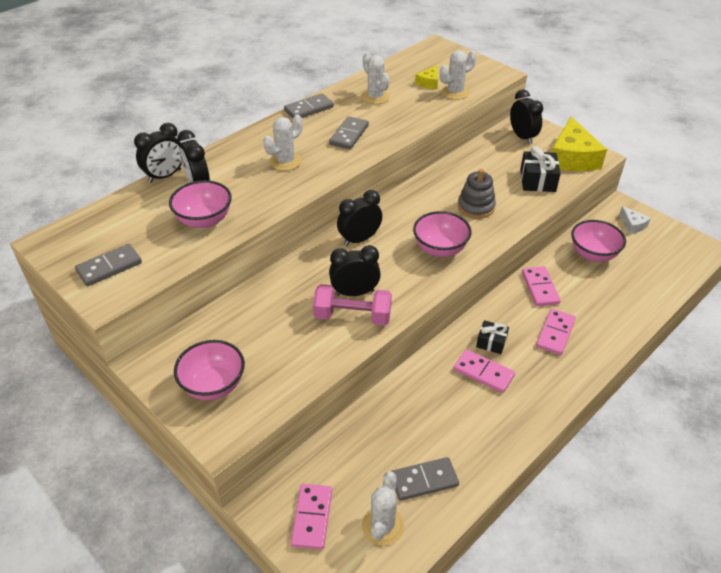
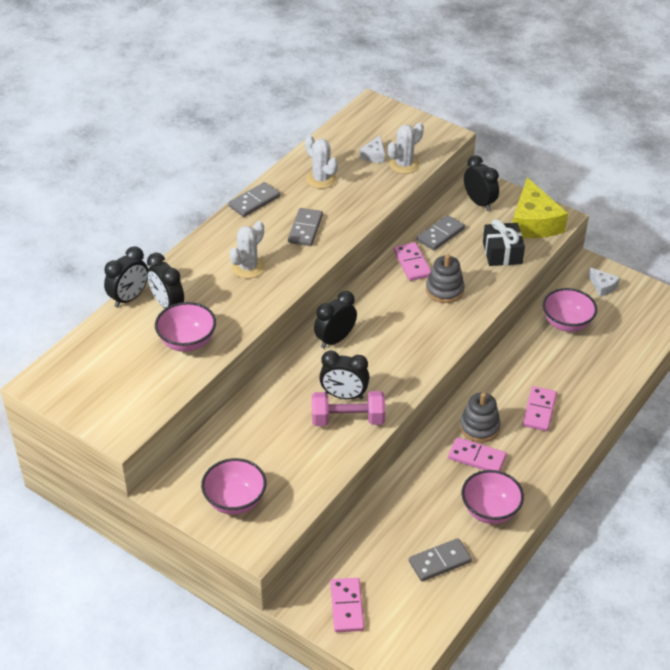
camera: 10 degrees left, 0 degrees up
(109, 267) = (112, 401): grey domino -> grey domino (440, 234)
(354, 293) = (344, 395): black clock -> black clock turned 150 degrees counterclockwise
(382, 526) = (411, 604): white cactus -> none
(429, 83) = (374, 155): yellow cheese -> white cheese
(440, 249) = (417, 340): pink bowl -> pink bowl (490, 511)
(491, 342) = (479, 427): black gift -> grey stacking toy
(540, 288) = (518, 366): pink domino -> pink domino (412, 263)

